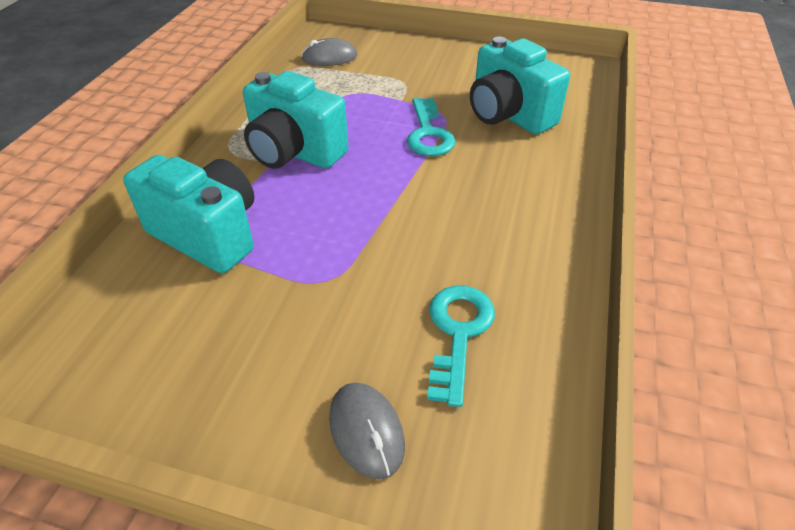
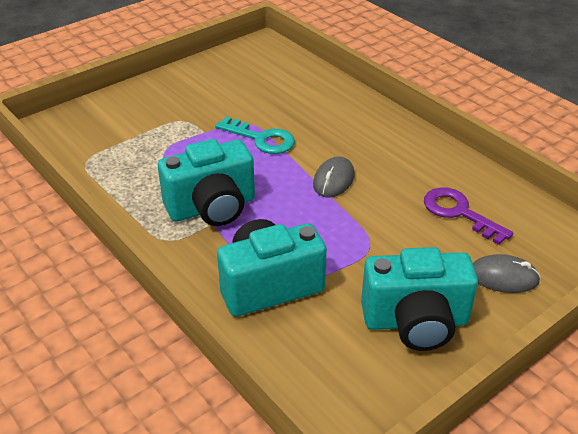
camera: 55 degrees left, 5 degrees down
(329, 57) = (95, 139): grey mouse -> grey mouse (333, 180)
(458, 333) = (459, 213): turquoise key -> purple key
(508, 115) = (279, 98): turquoise camera -> turquoise camera (415, 322)

